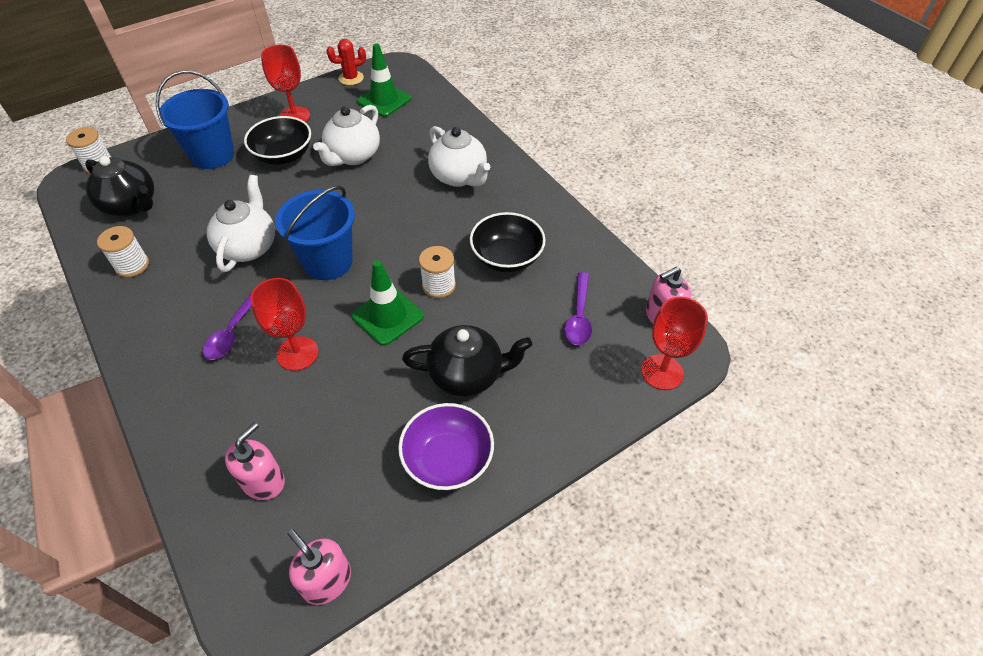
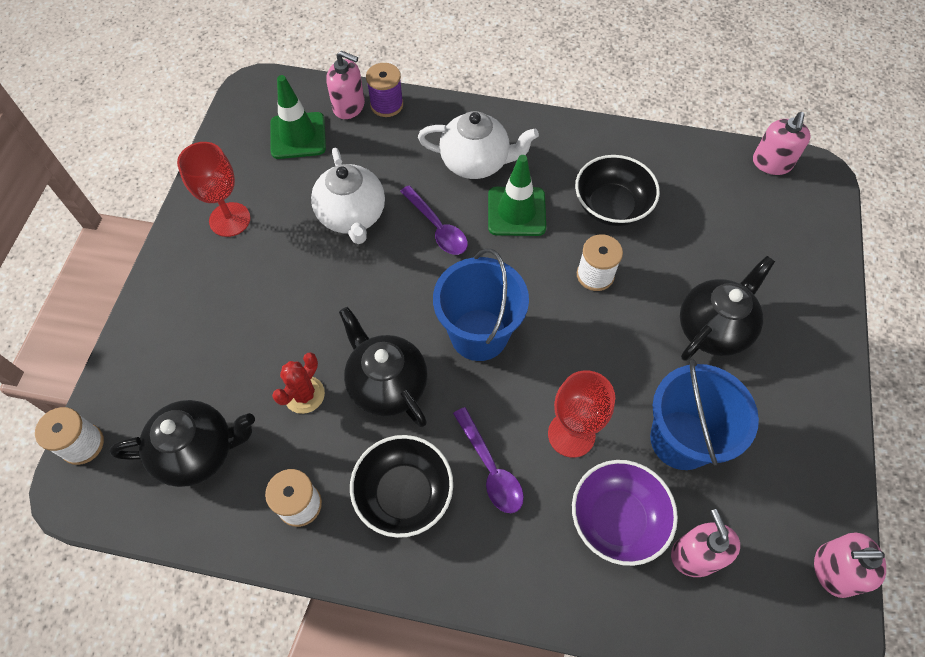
camera: 45 degrees left, 10 degrees up
(213, 155) = (204, 328): blue bucket -> blue bucket (681, 439)
(249, 247) = (387, 384): white teapot -> black teapot
(283, 156) = (282, 269): black bowl -> black bowl (404, 494)
(351, 78) = (228, 135): red cactus -> red cactus (304, 394)
(387, 316) = (594, 336): green traffic cone -> green traffic cone (516, 211)
(431, 103) = (349, 106): none -> pink soap dispenser
(448, 460) = (786, 404): purple bowl -> purple bowl (617, 519)
(453, 115) = (386, 105): none -> purple spool
(579, 316) = (722, 211): purple spoon -> purple spoon (437, 227)
(662, 372) = (823, 207): red goblet -> none

